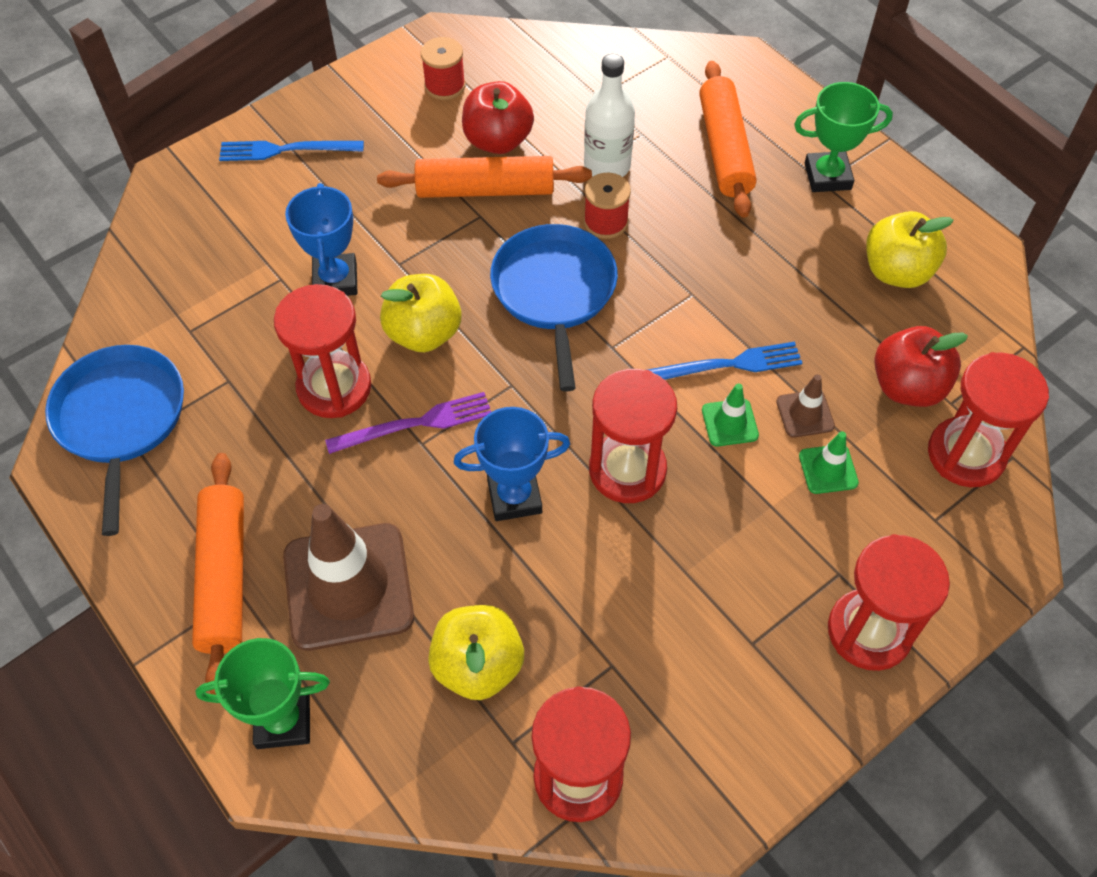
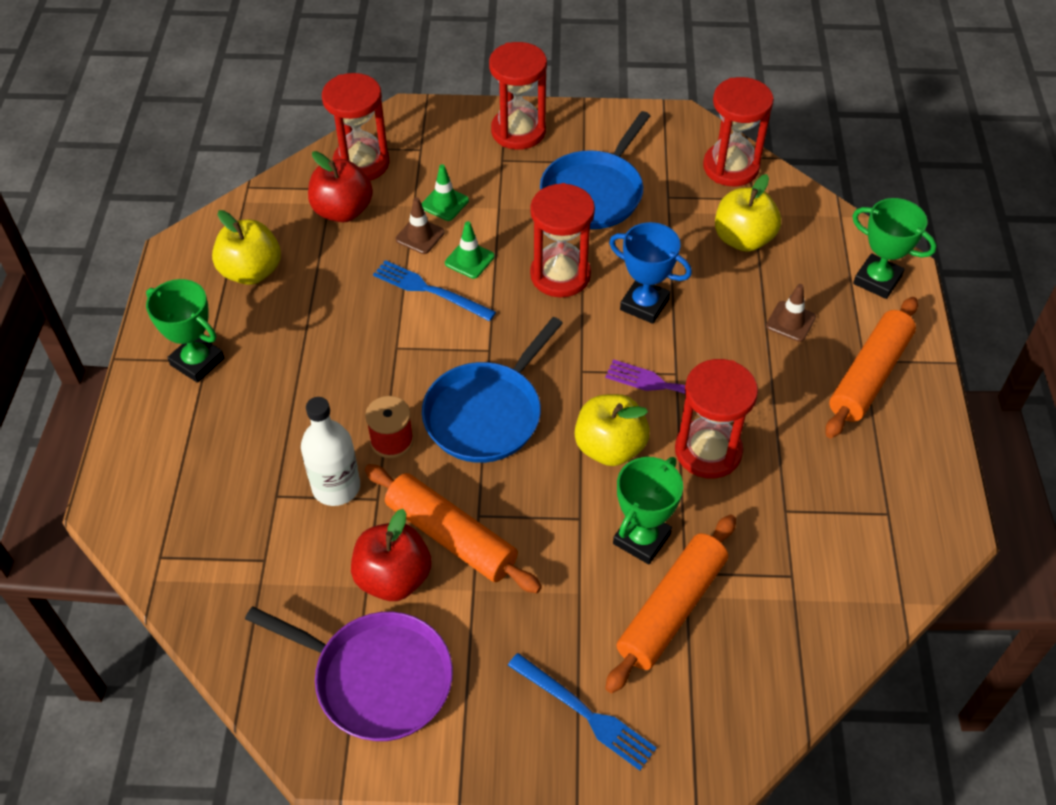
camera: 140 degrees left, 5 degrees down
(120, 419) = (888, 534): blue pan -> blue pan (594, 193)
(335, 280) = (641, 539): blue trophy -> green trophy
(348, 586) = (790, 321): brown traffic cone -> brown traffic cone, size x0.45
(445, 86) = (377, 678): red spool -> purple pan
(724, 149) = (234, 436): orange rolling pin -> orange rolling pin (671, 609)

